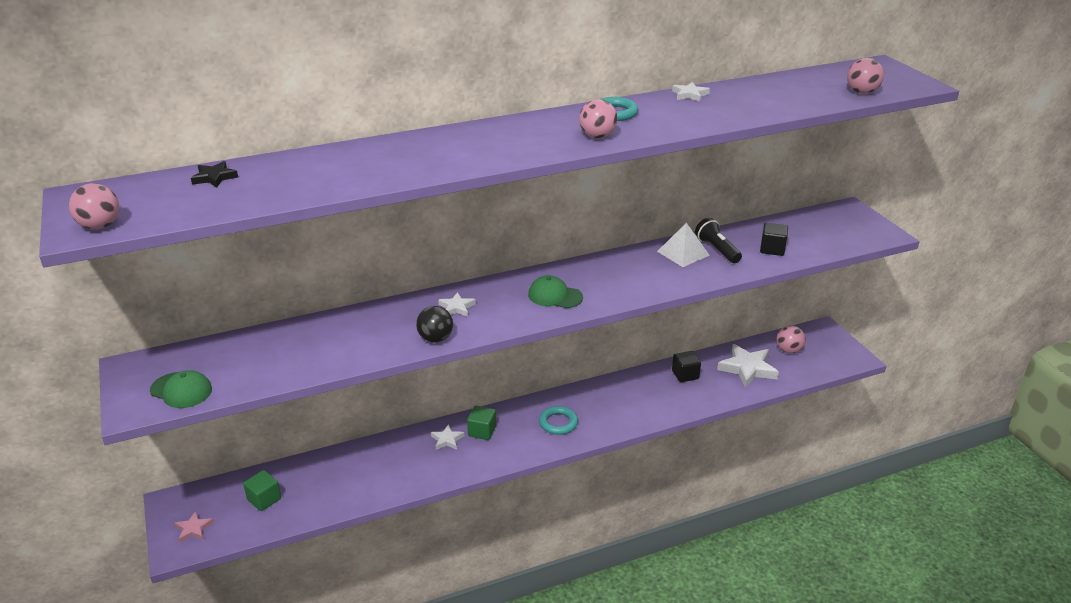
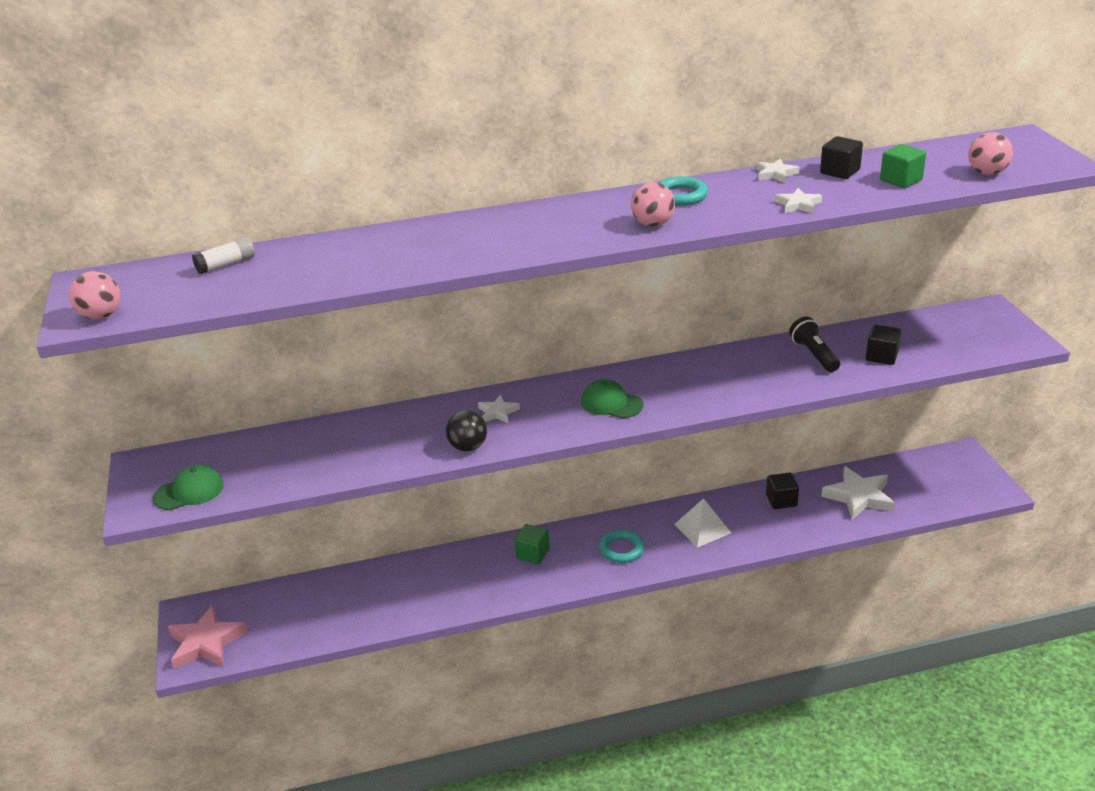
camera: 10 degrees right, 0 degrees up
(181, 390) = (189, 491): green cap -> green cap turned 60 degrees counterclockwise
(193, 529) = (206, 643): pink star -> pink star, size x1.93
(214, 177) = (226, 264): black star -> white glue stick
(264, 499) = (284, 615): green cube -> green cube (901, 180)
(447, 440) = (492, 561): white star -> white star (798, 205)
(683, 253) = (772, 358): white pyramid -> white pyramid (702, 528)
(742, 92) = (840, 172): none -> black cube
(788, 350) = (914, 477): pink ball -> none

